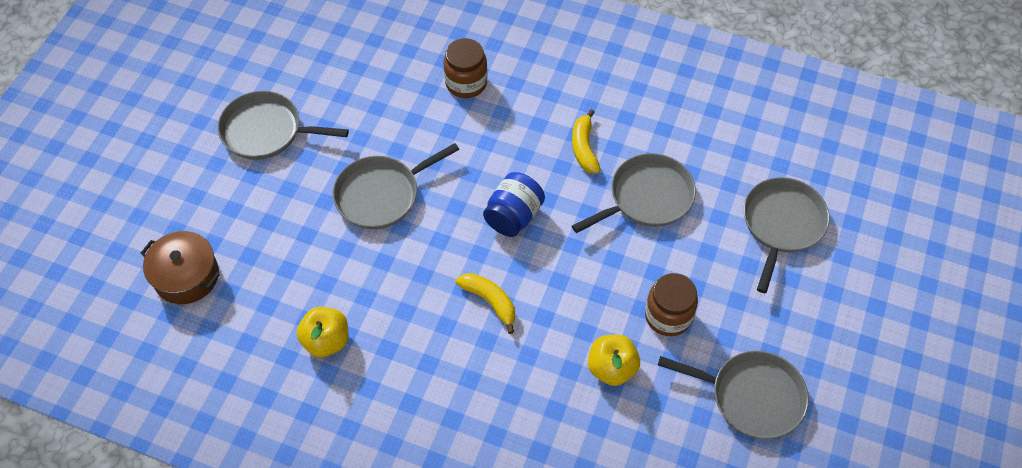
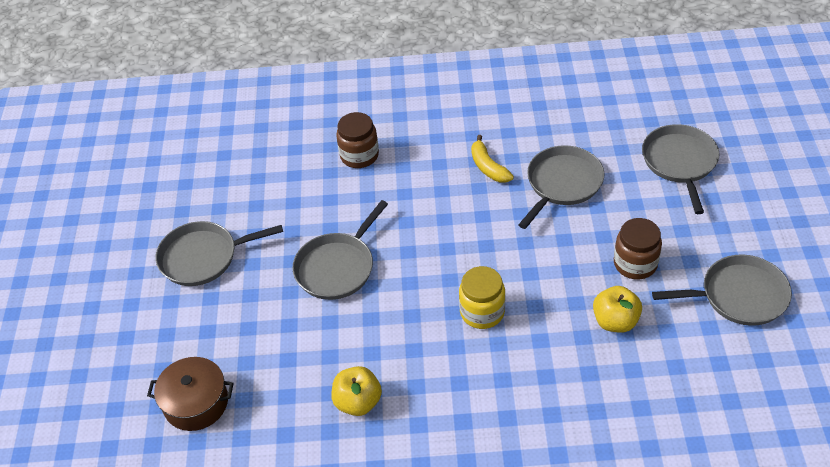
camera: 20 degrees left, 10 degrees down
(490, 301) = (482, 312): yellow banana -> yellow jar
(513, 216) = (461, 239): blue jar -> none

